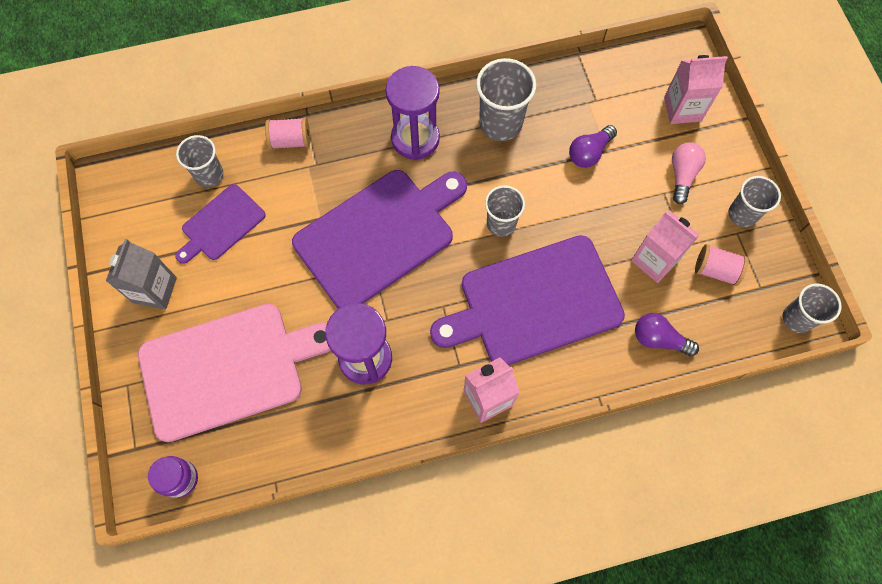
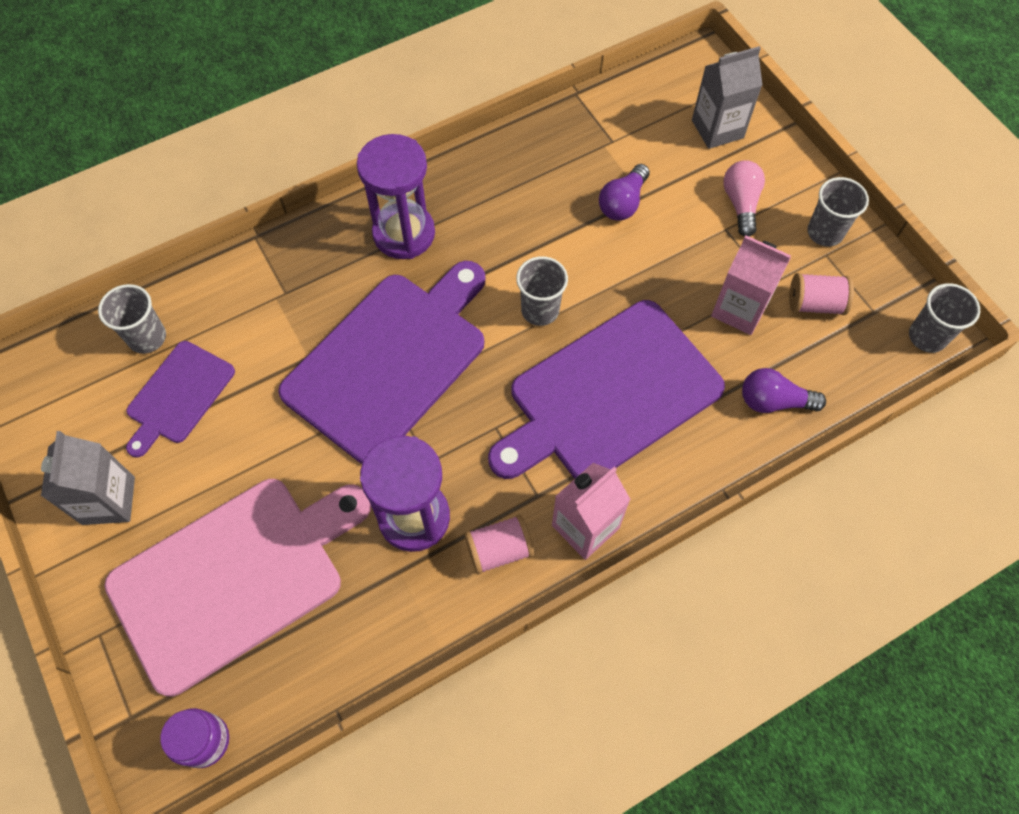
camera: 15 degrees left, 5 degrees down
(290, 141) = (244, 271): pink spool -> pink spool (499, 550)
(500, 123) = (505, 193): grey cup -> none
(682, 109) = (717, 129): pink carton -> grey carton

